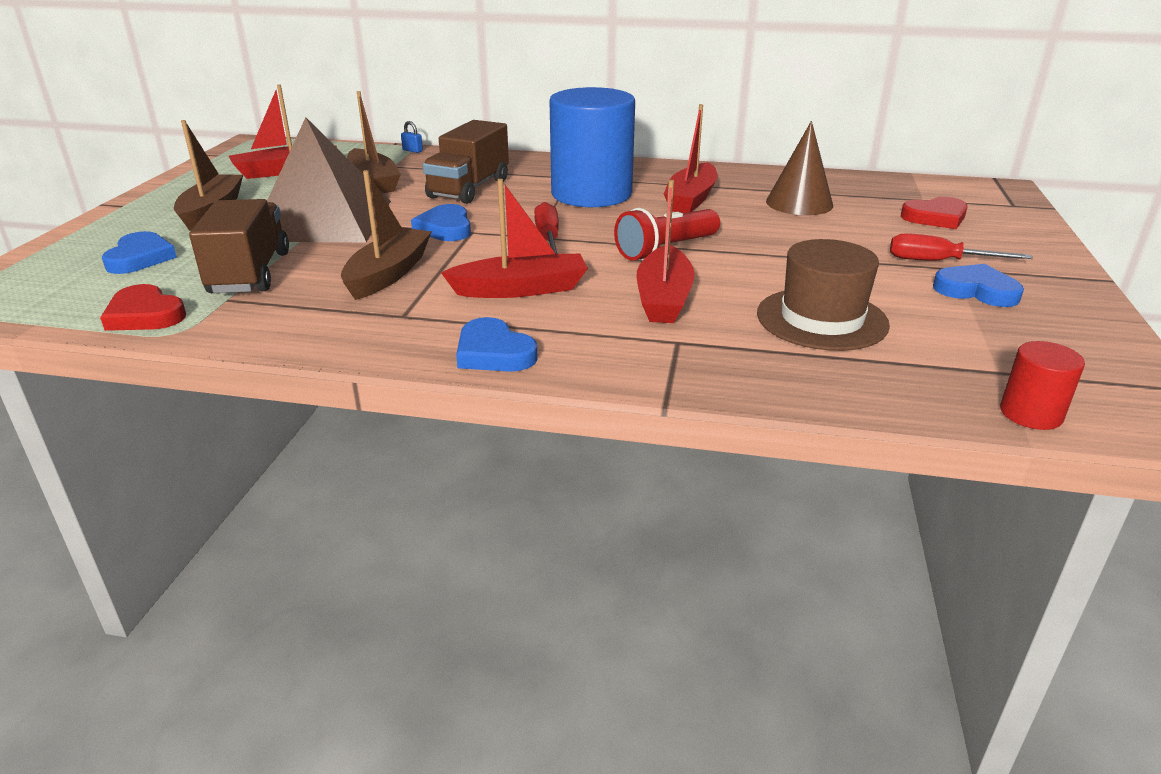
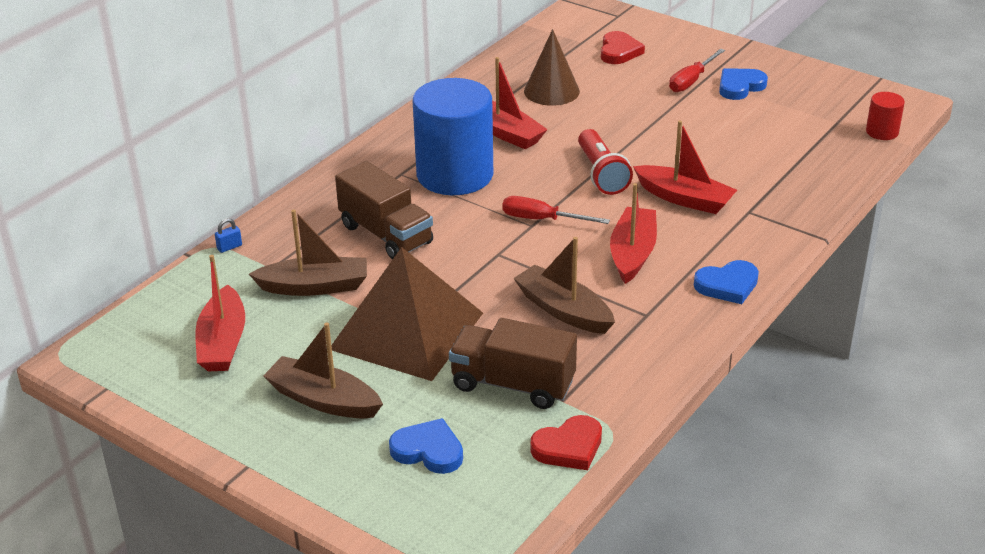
camera: 65 degrees left, 5 degrees up
(445, 228) = (480, 265): blue heart -> none
(821, 319) = (747, 152): brown hat -> none

